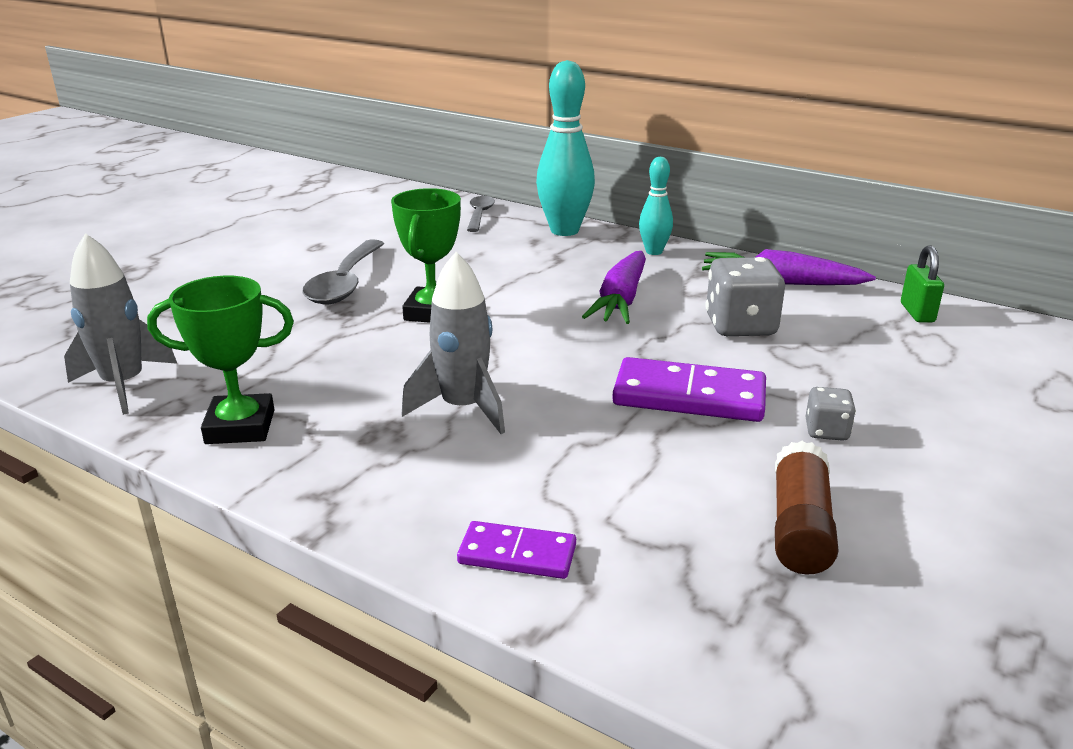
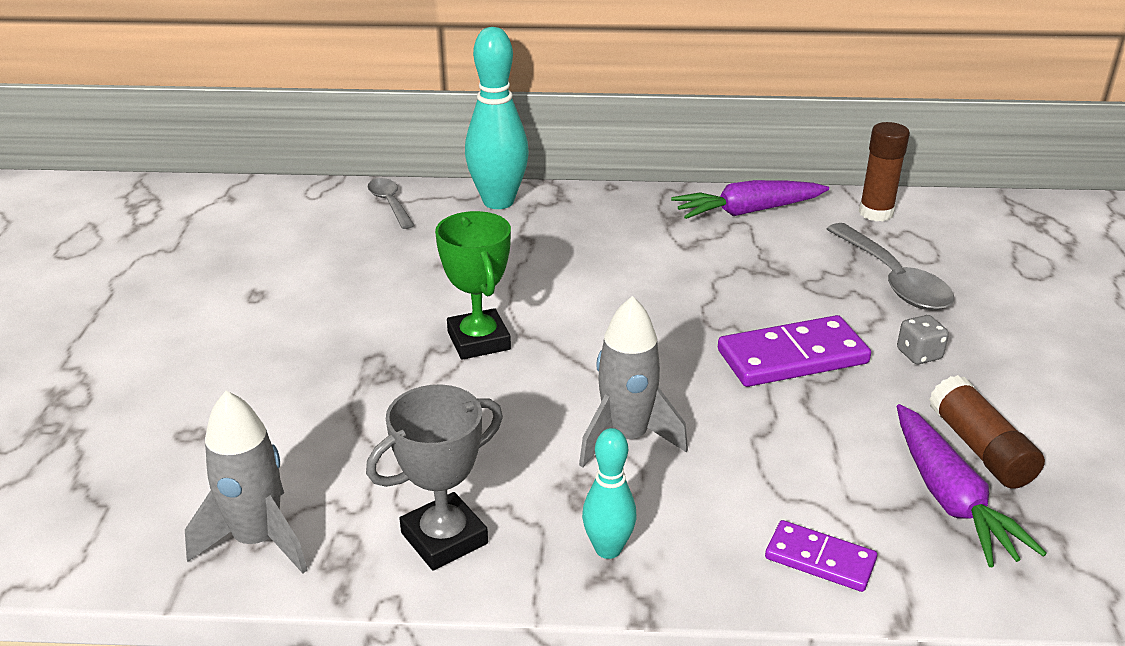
camera: 30 degrees left, 5 degrees up
(240, 427) = (444, 538): green trophy -> grey trophy
(345, 283) = (346, 333): grey spoon -> grey spoon (893, 280)
(517, 554) = (820, 559): purple domino -> purple domino turned 45 degrees clockwise
(620, 300) = (636, 272): purple carrot -> purple carrot (950, 498)
(654, 252) = (607, 205): turquoise bowling pin -> turquoise bowling pin (608, 549)
(740, 326) = (761, 269): grey dice -> none
(917, 313) = (876, 213): green padlock -> brown glue stick

